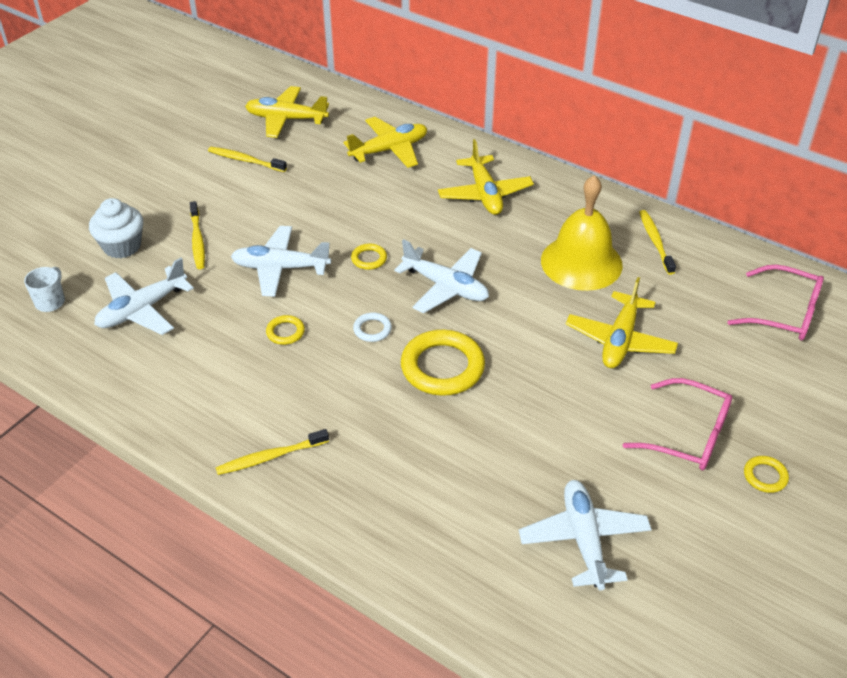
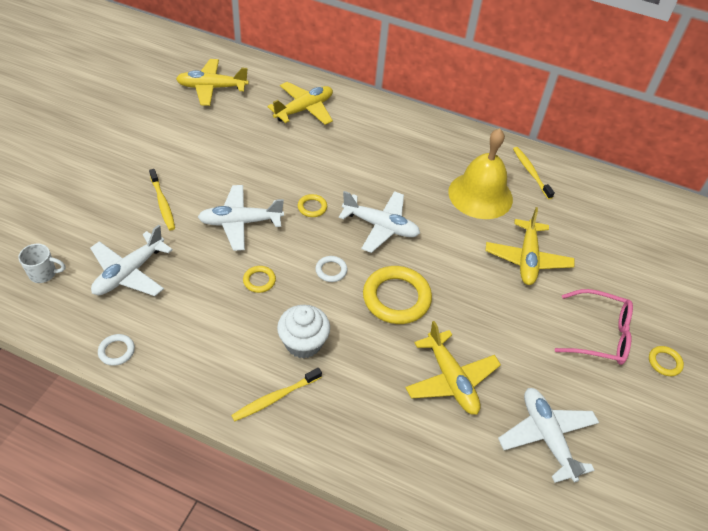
camera: 15 degrees left, 5 degrees up
(51, 301) = (44, 273): white mug -> white mug turned 90 degrees clockwise
(108, 388) = (117, 351): none -> white ring
(122, 246) = (97, 215): white cupcake -> white cupcake (303, 343)
(245, 160) = (186, 127): yellow toothbrush -> none
(485, 194) = (390, 142): yellow plane -> yellow plane (451, 379)
(783, 313) = (639, 223): pink glasses -> none

